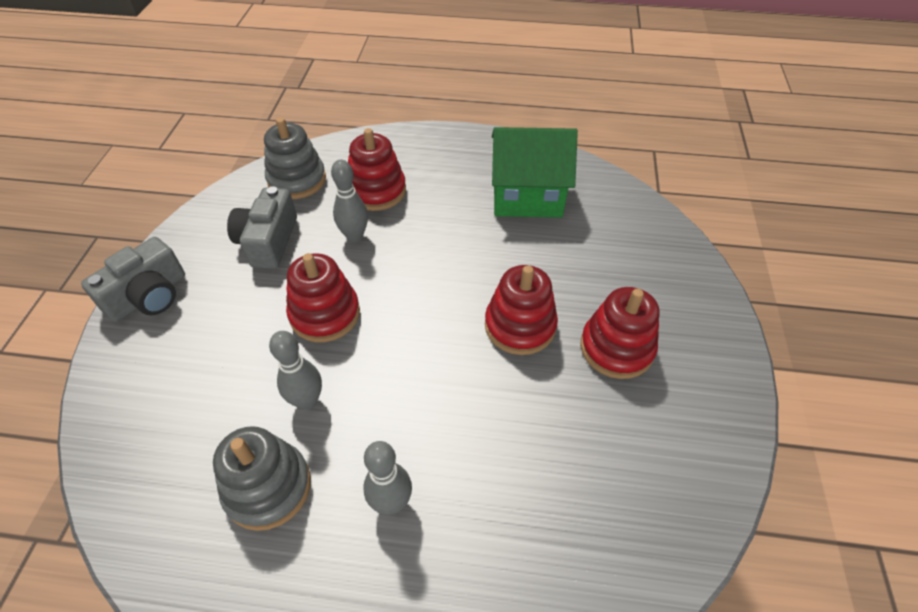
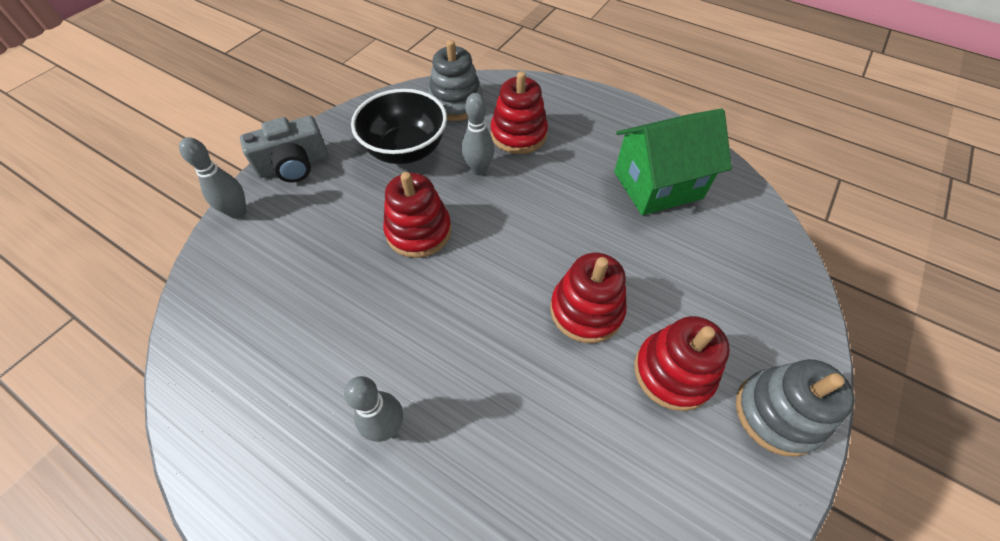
camera: 25 degrees right, 5 degrees up
(268, 241) = (406, 150): grey camera -> black bowl
(268, 487) = (298, 365): grey stacking toy -> grey stacking toy (777, 413)
(307, 401) = (366, 303): grey bowling pin -> grey bowling pin (238, 212)
(527, 196) = (657, 185): green house -> green house turned 45 degrees counterclockwise

